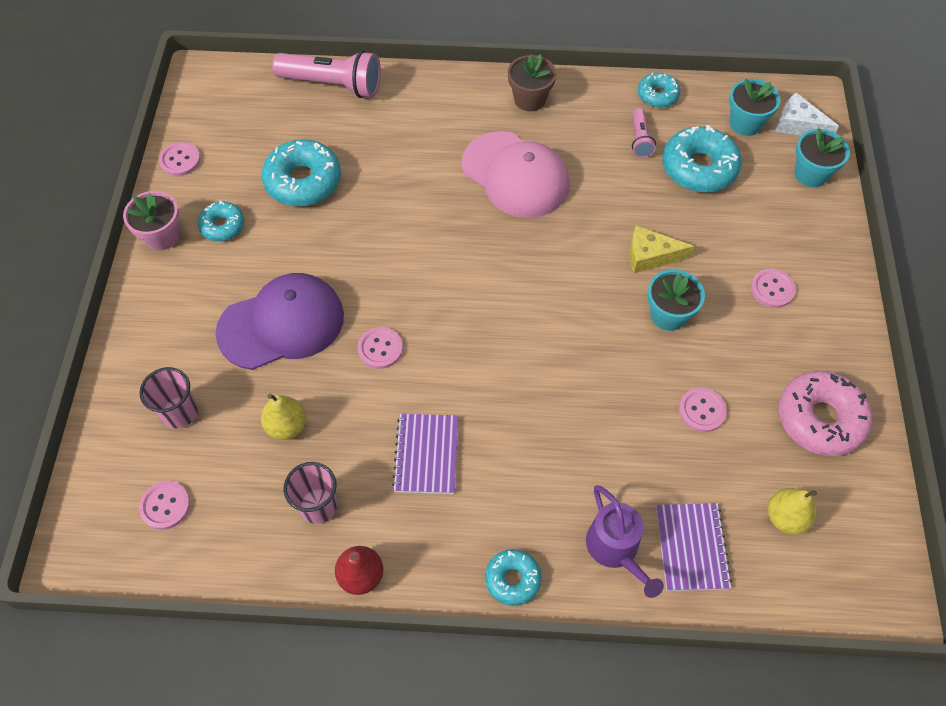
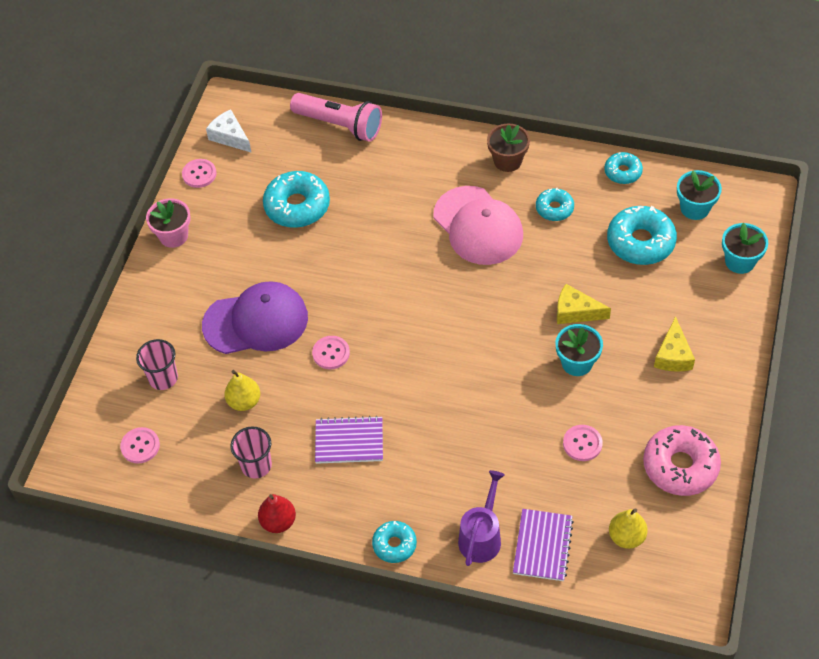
camera: 15 degrees right, 5 degrees down
(222, 226) = (224, 234): turquoise donut -> turquoise donut (554, 208)
(426, 454) = (349, 441): purple notebook -> purple notebook turned 75 degrees clockwise
(615, 549) = (481, 537): purple watering can -> purple watering can turned 150 degrees counterclockwise
(640, 139) = (595, 210): pink flashlight -> none
(772, 289) = (673, 355): pink button -> yellow cheese
(797, 125) = (742, 216): white cheese -> white cheese (230, 137)

